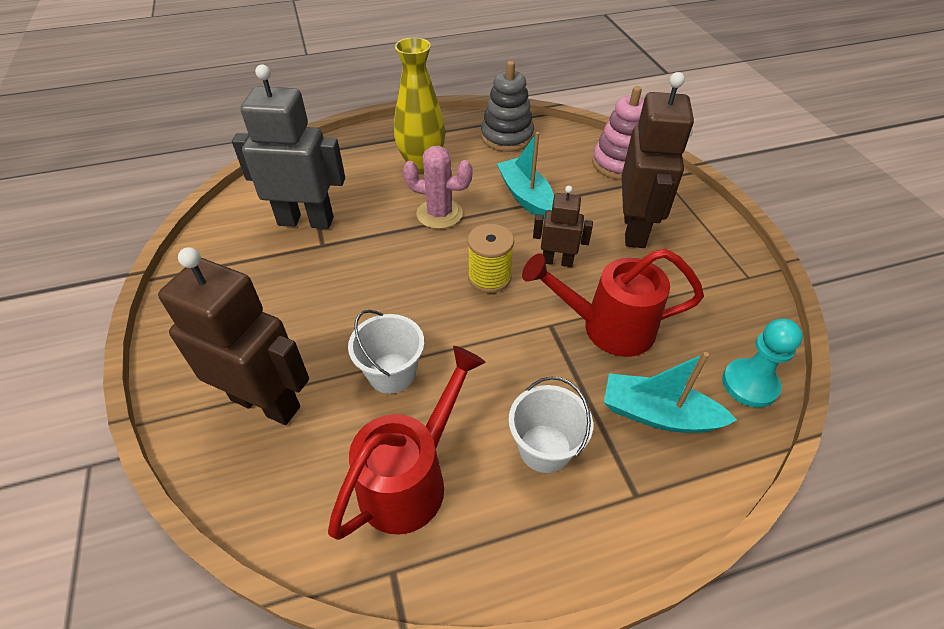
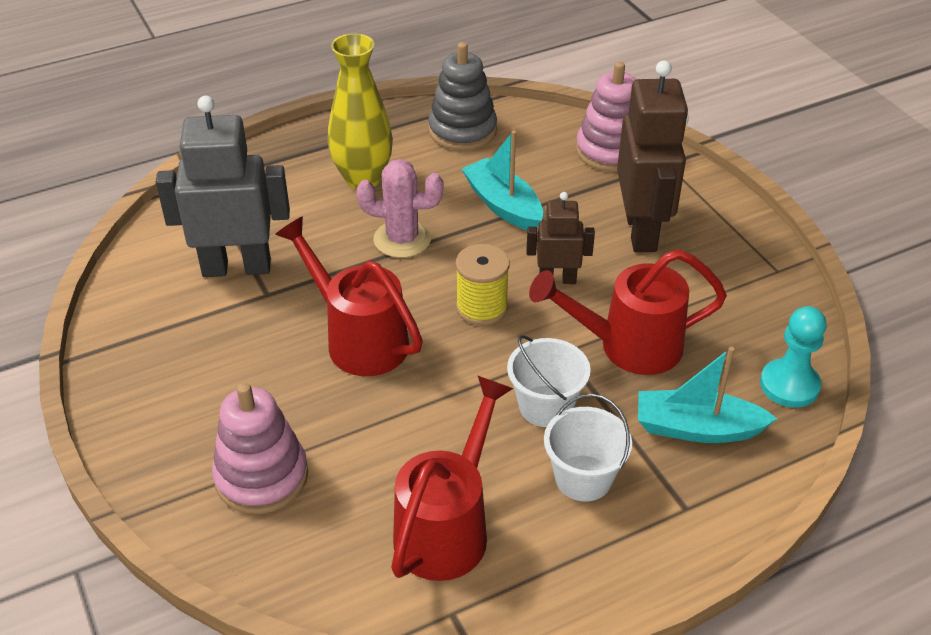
camera: 10 degrees left, 5 degrees down
(266, 402) = (261, 477): brown robot -> pink stacking toy
(383, 291) = (359, 339): none -> red watering can
(392, 373) = (396, 427): white bucket -> white bucket (546, 406)

